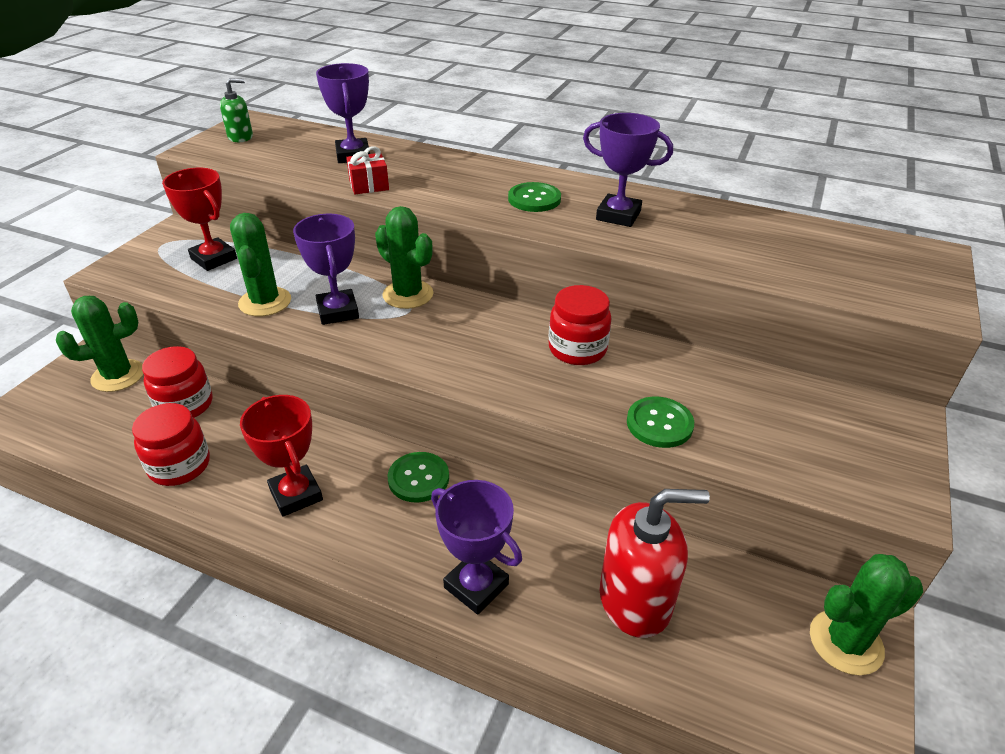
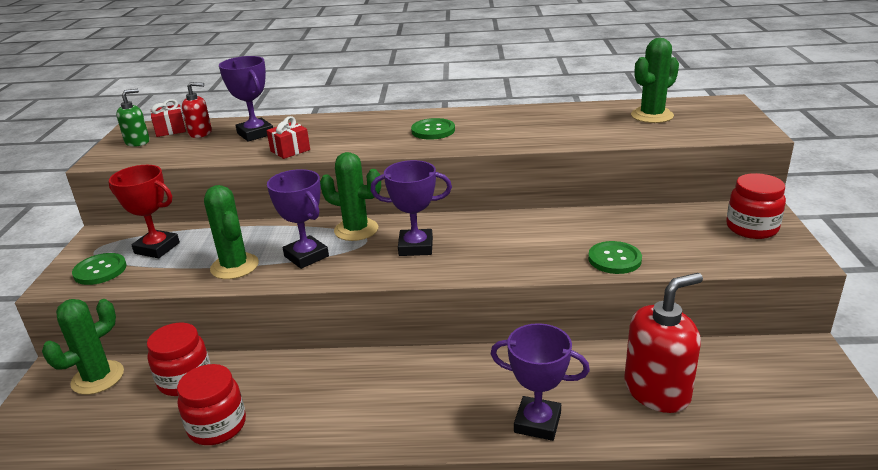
camera: 20 degrees left, 10 degrees down
(280, 130) = (170, 130): none -> red gift
(296, 494) = (342, 412): red trophy -> none
(304, 141) = (200, 133): none -> red soap dispenser
(418, 478) = (437, 367): green button -> green button (100, 270)
(577, 349) = (519, 230): red jar -> red jar (752, 228)
(618, 215) = (505, 127): purple trophy -> purple trophy (416, 247)
(846, 642) = (806, 366): green cactus -> green cactus (652, 116)

